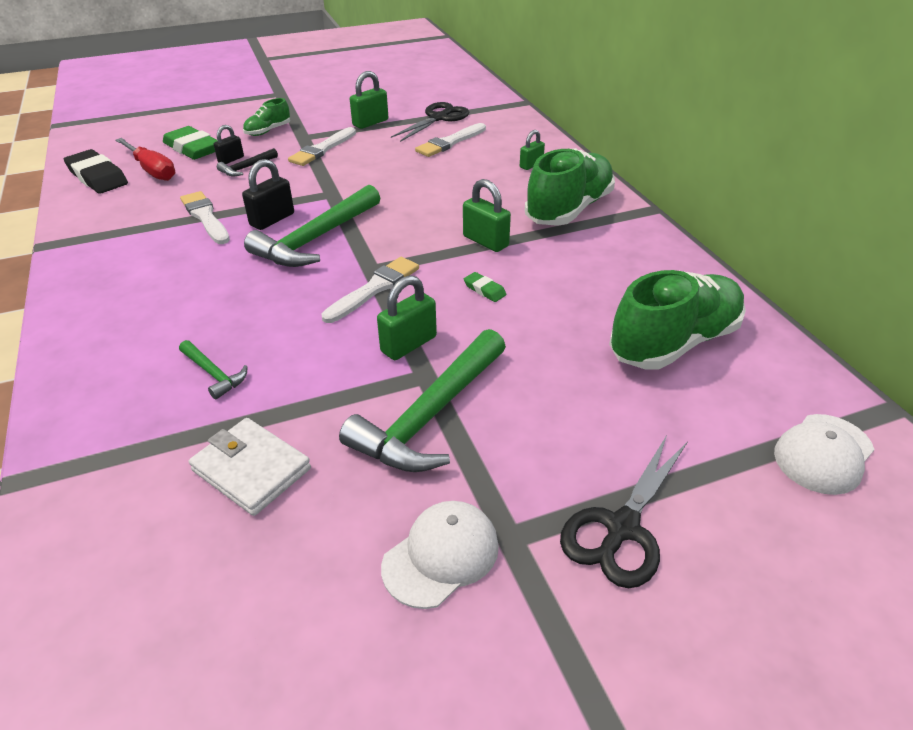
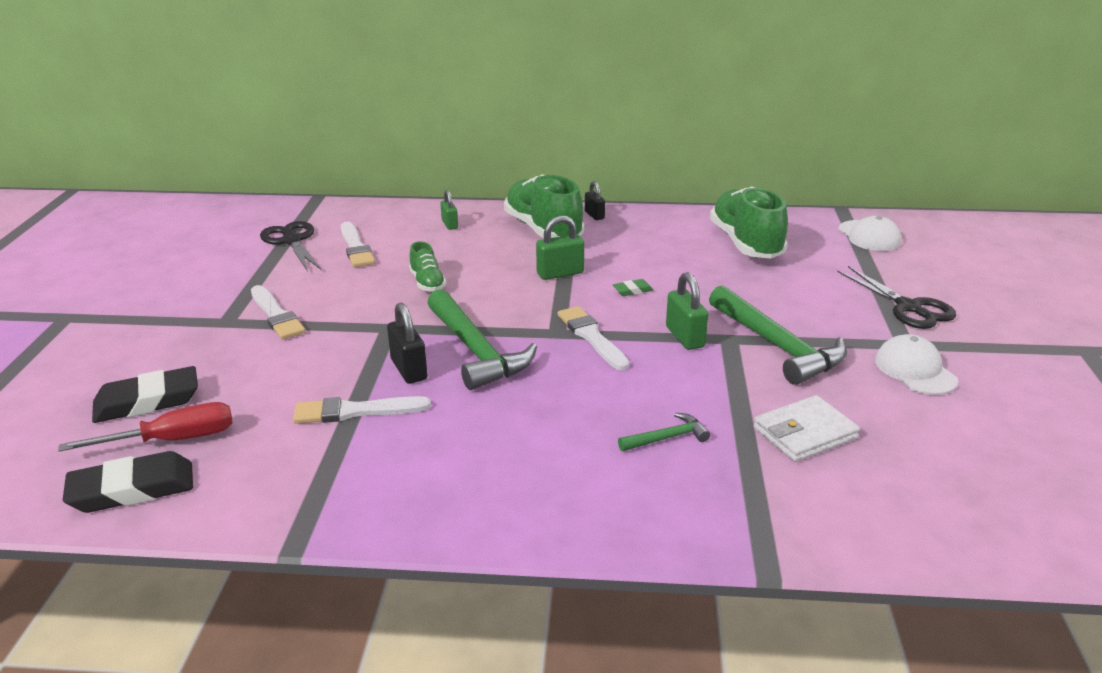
camera: 65 degrees left, 10 degrees down
(193, 148) = (147, 401): green eraser -> black eraser
(231, 160) = (222, 377): black padlock -> black padlock (594, 215)
(246, 168) = (260, 369): black hammer -> none
(268, 131) = (174, 341): green shoe -> green shoe (427, 283)
(370, 123) = (248, 277): green padlock -> none

